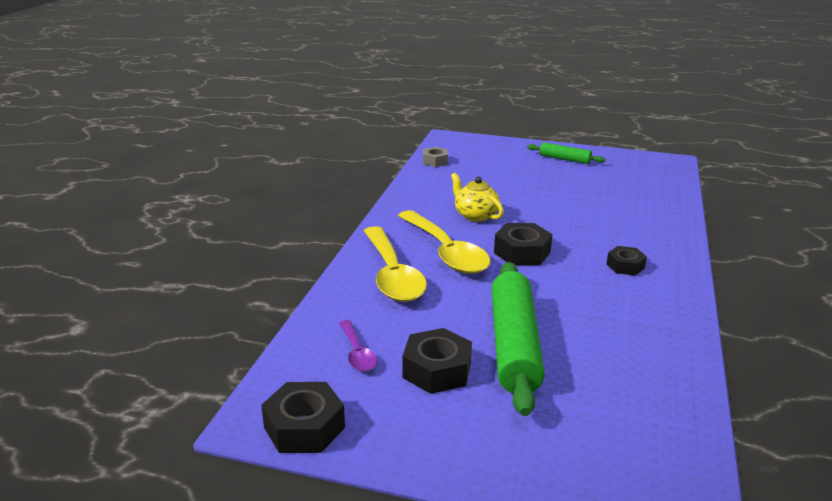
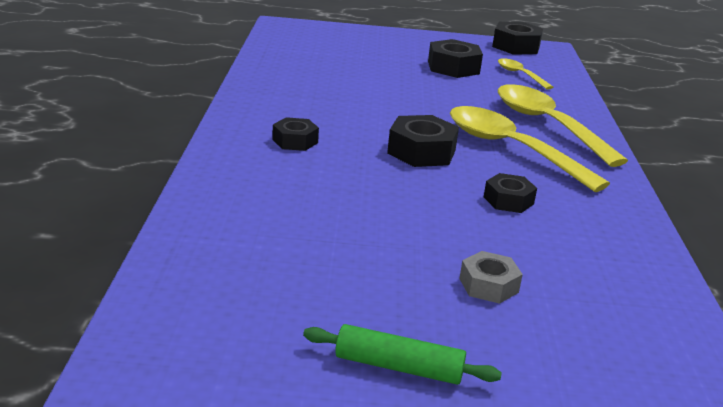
camera: 165 degrees right, 0 degrees up
(357, 353) = (520, 75): purple spoon -> yellow spoon
(435, 161) = (676, 329): grey nut -> grey nut (488, 285)
(475, 215) = (508, 200): yellow teapot -> black nut
(513, 345) = (401, 80): green rolling pin -> none

